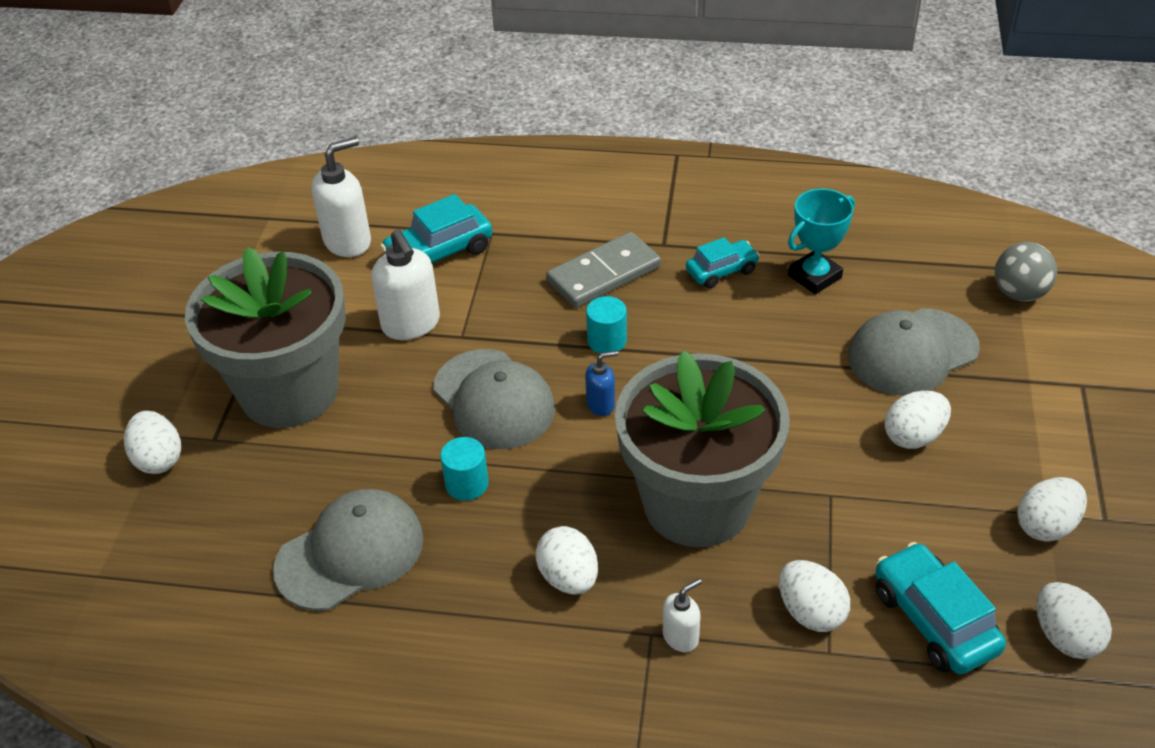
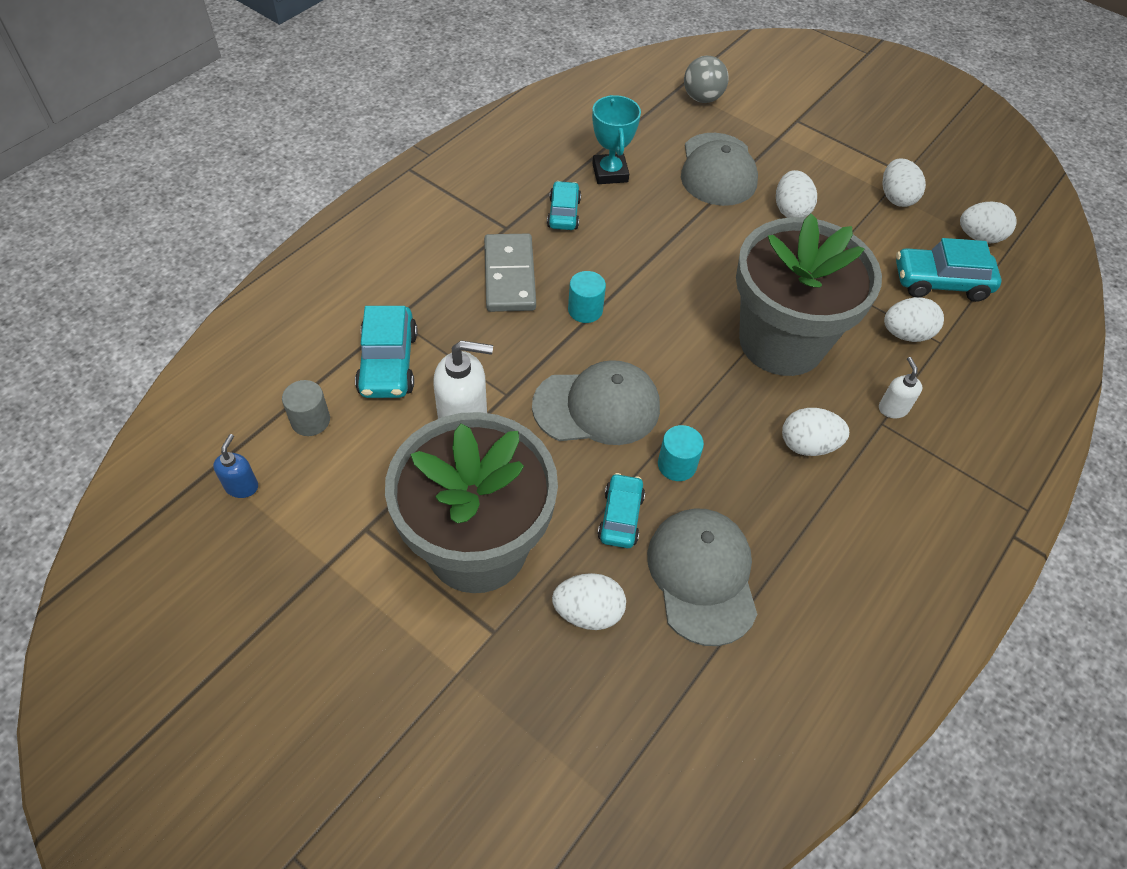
camera: 65 degrees left, 10 degrees up
(159, 459) = (487, 690): white egg -> white egg (588, 612)
(348, 241) = (310, 420): white soap dispenser -> grey cylinder
(379, 469) = (621, 517): none -> turquoise car
(601, 404) = (650, 346): blue soap dispenser -> blue soap dispenser (242, 486)

